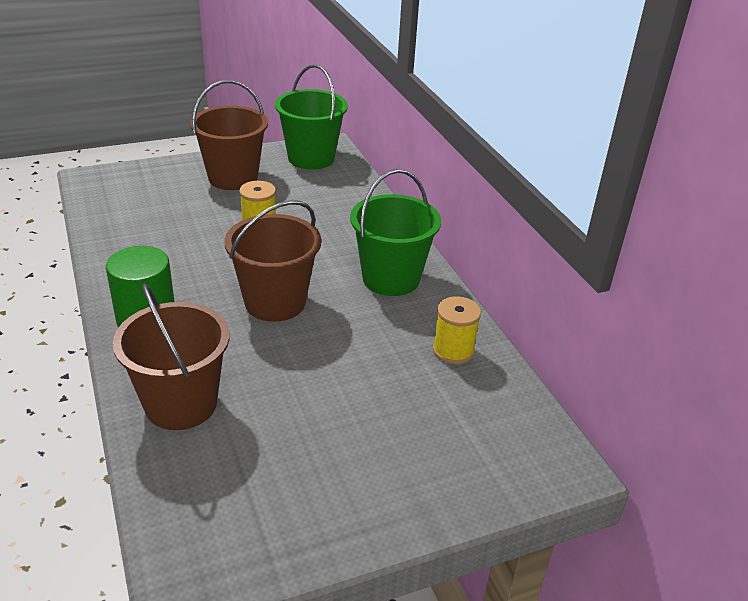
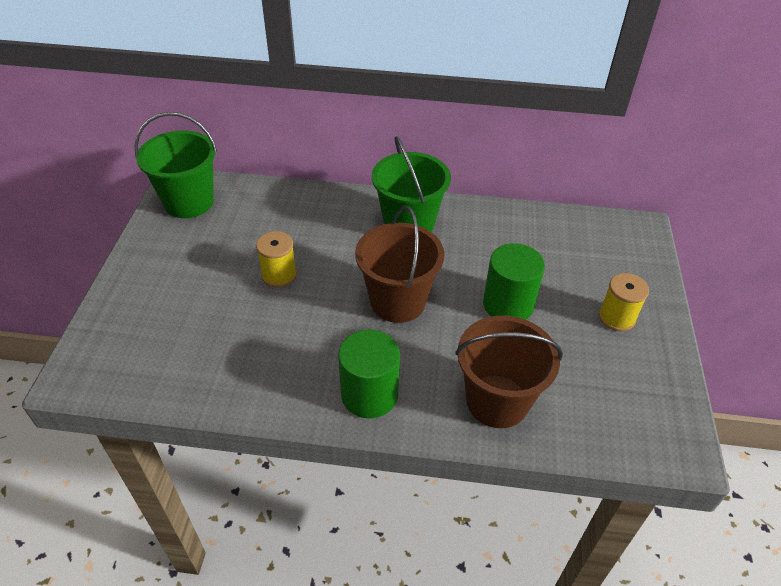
camera: 60 degrees left, 10 degrees up
(233, 178) = (176, 265): brown bucket -> none
(326, 378) = (508, 304): none -> green cylinder
(453, 350) = (511, 228): yellow spool -> yellow spool (616, 317)

